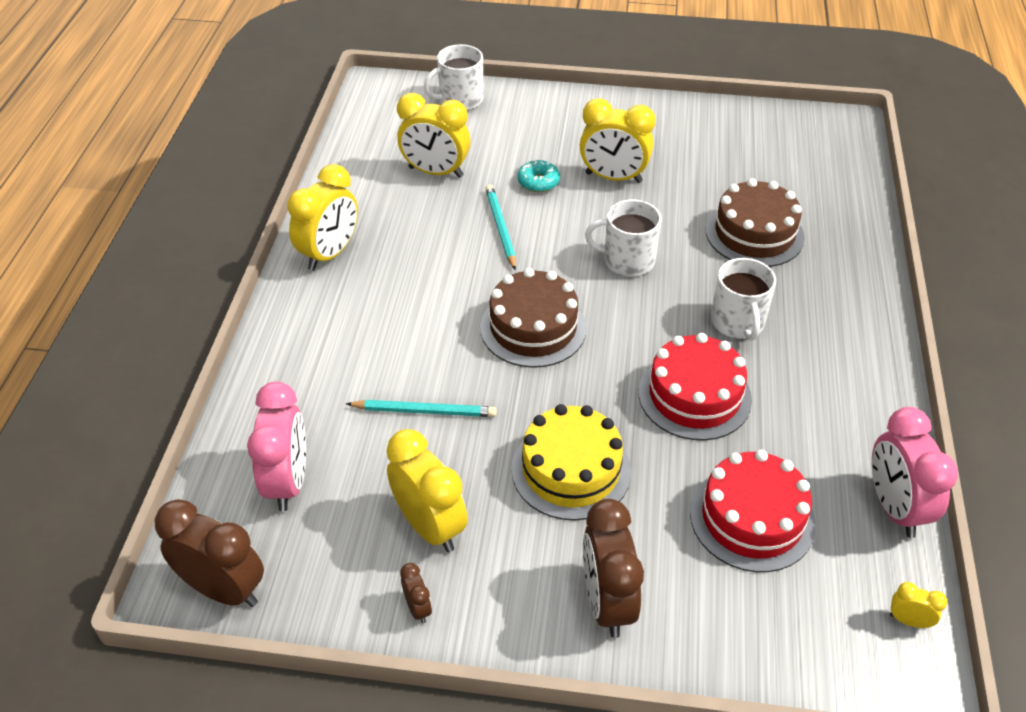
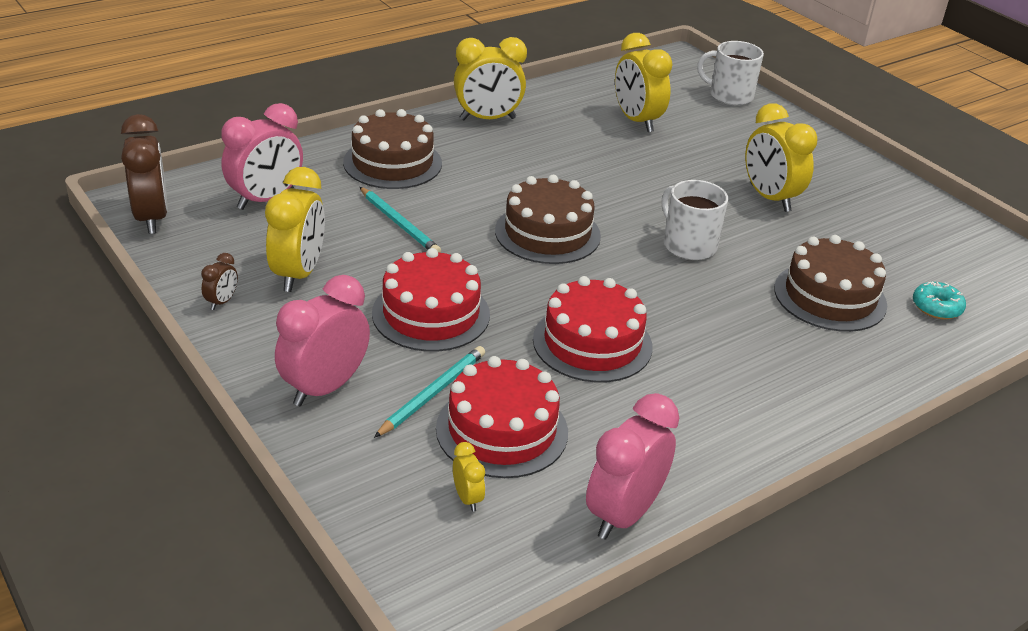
camera: 45 degrees right, 10 degrees down
(327, 357) = (392, 163): none -> brown cake
(500, 228) = (626, 173): turquoise pencil -> turquoise pencil (432, 393)
(538, 182) = (703, 167): turquoise donut -> turquoise donut (936, 307)
(571, 470) = (431, 314): yellow cake -> red cake
(607, 602) = (325, 388): brown clock -> pink clock
(738, 322) = (709, 331): white mug -> none
(908, 620) = (503, 575): yellow clock -> yellow clock (467, 498)

